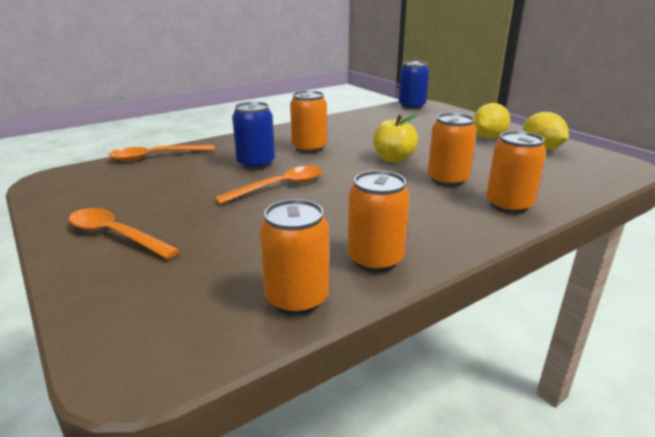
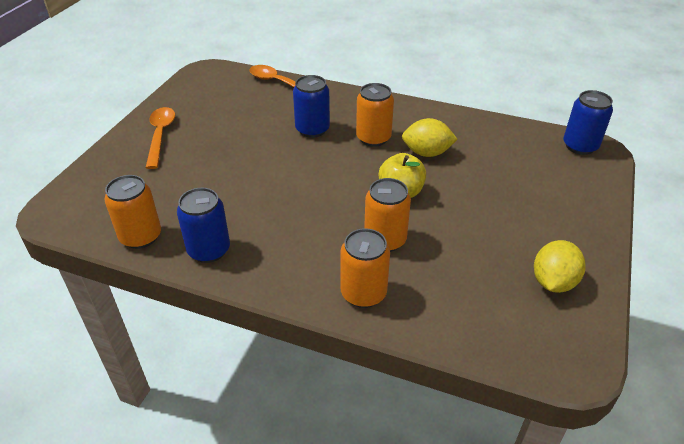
camera: 55 degrees right, 15 degrees up
(280, 187) = (282, 160): orange spoon -> none
(375, 259) = (209, 250): orange can -> blue can
(488, 137) = (541, 233): yellow lemon -> yellow lemon (427, 153)

